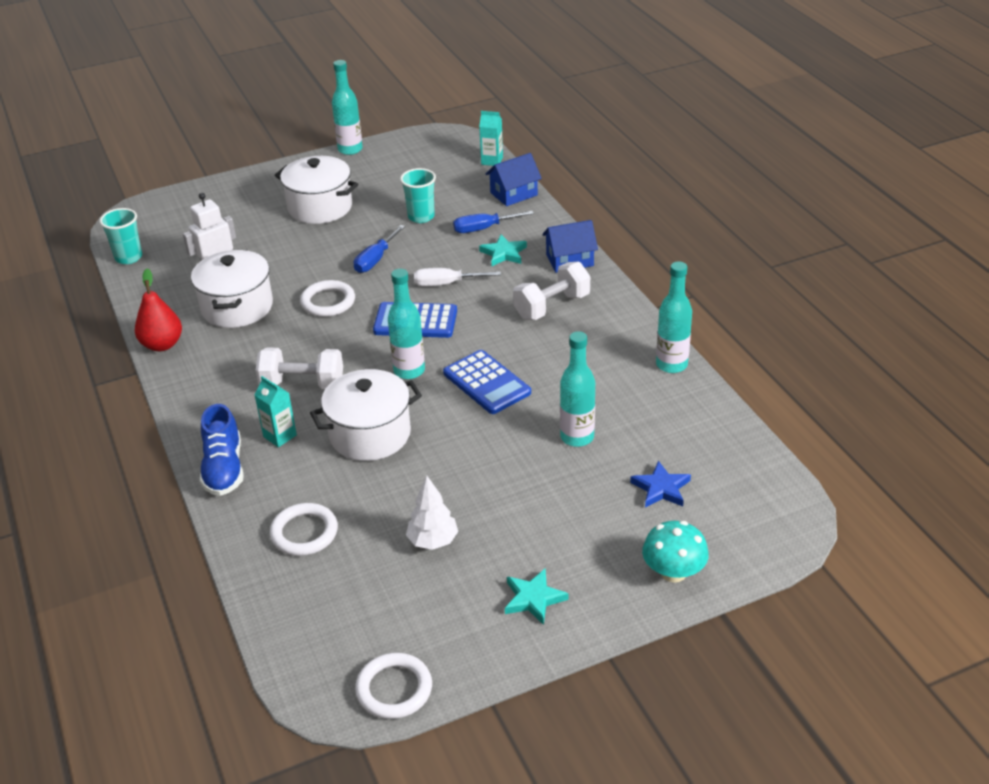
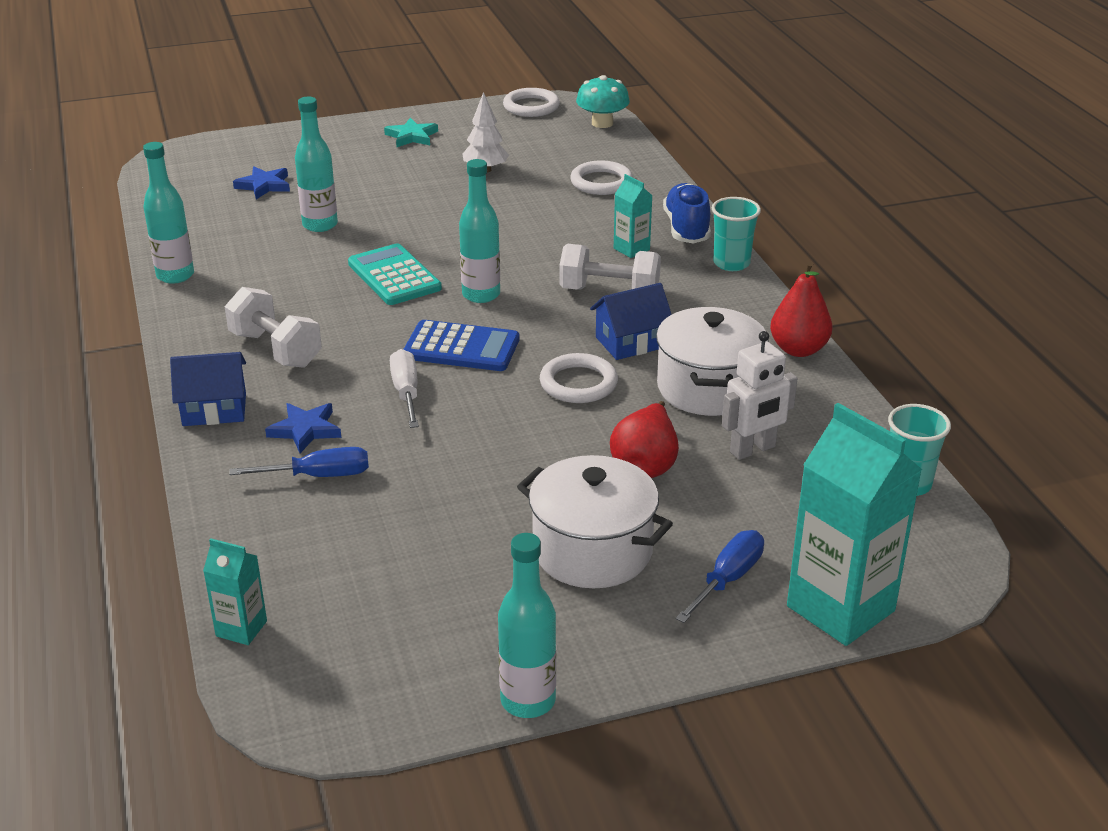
camera: 175 degrees left, 5 degrees down
(194, 195) = (840, 608): none -> turquoise carton
(286, 253) = (645, 464): none -> red pear
(370, 434) = (534, 243): white pot -> none
(375, 259) = (503, 440): blue screwdriver -> blue screwdriver (727, 579)
(421, 217) = (415, 510): turquoise cup -> turquoise cup (731, 263)
(446, 284) = (406, 392): white screwdriver -> white screwdriver turned 105 degrees counterclockwise
(486, 383) = (394, 276): blue calculator -> turquoise calculator
(503, 253) = (305, 430): turquoise star -> blue star
(514, 194) = (237, 540): blue house -> blue house (630, 342)
(552, 306) = (276, 349): white dumbbell -> white dumbbell turned 75 degrees clockwise
(673, 572) = (291, 141): turquoise mushroom -> turquoise mushroom (602, 123)

